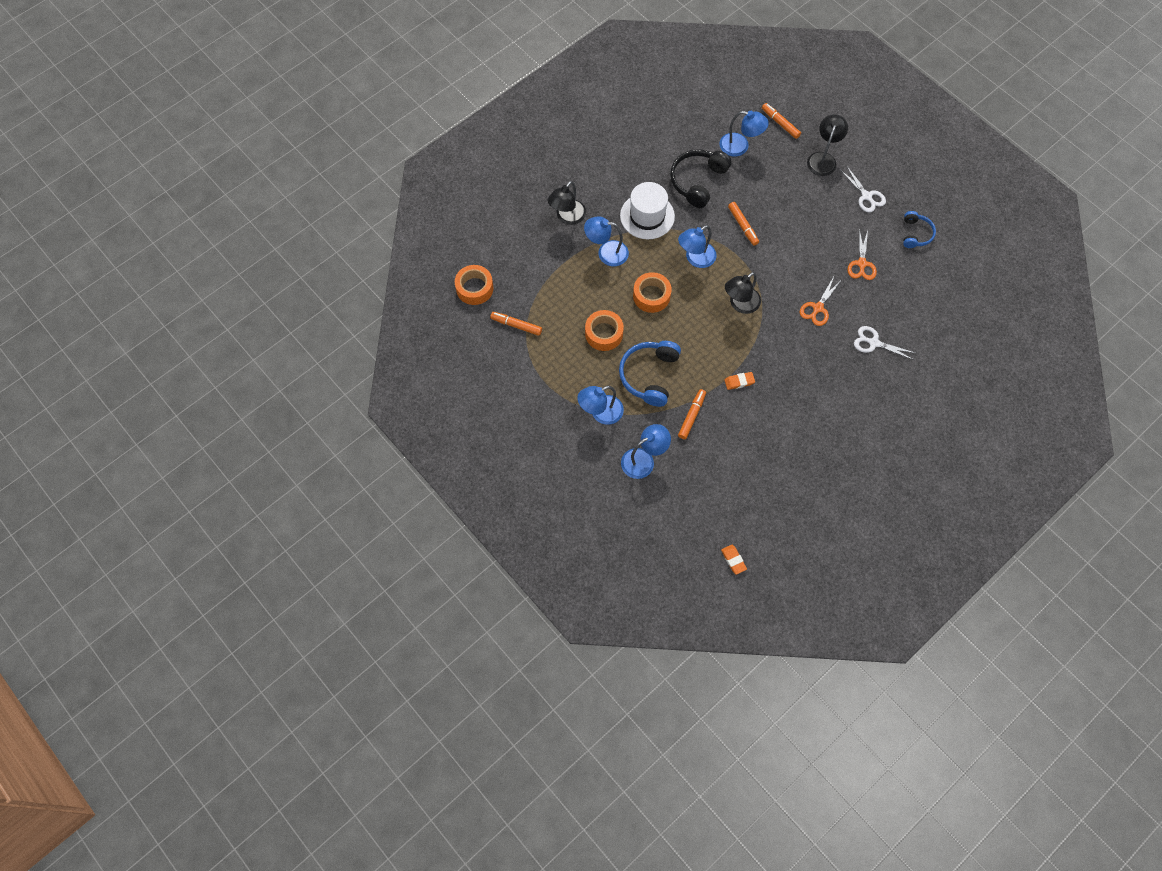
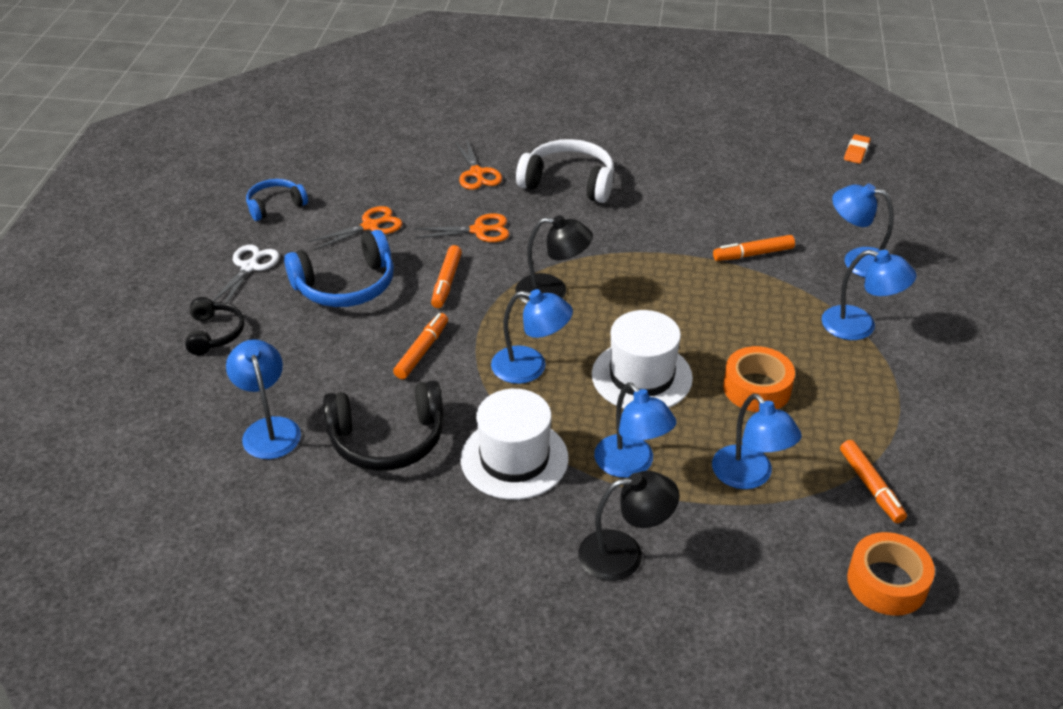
camera: 130 degrees left, 25 degrees down
(562, 288) = (749, 476): none -> blue lamp
(649, 375) = (754, 314): blue headphones -> blue headphones (346, 285)
(651, 296) = (641, 376): orange tape -> white hat
(739, 382) = (659, 241): orange eraser -> none
(780, 123) = (178, 409): orange marker -> orange marker (446, 282)
(823, 159) = (214, 333): black lamp -> black headphones
(828, 380) = (569, 183): none -> white headphones
(873, 343) = (477, 173): white scissors -> orange scissors

